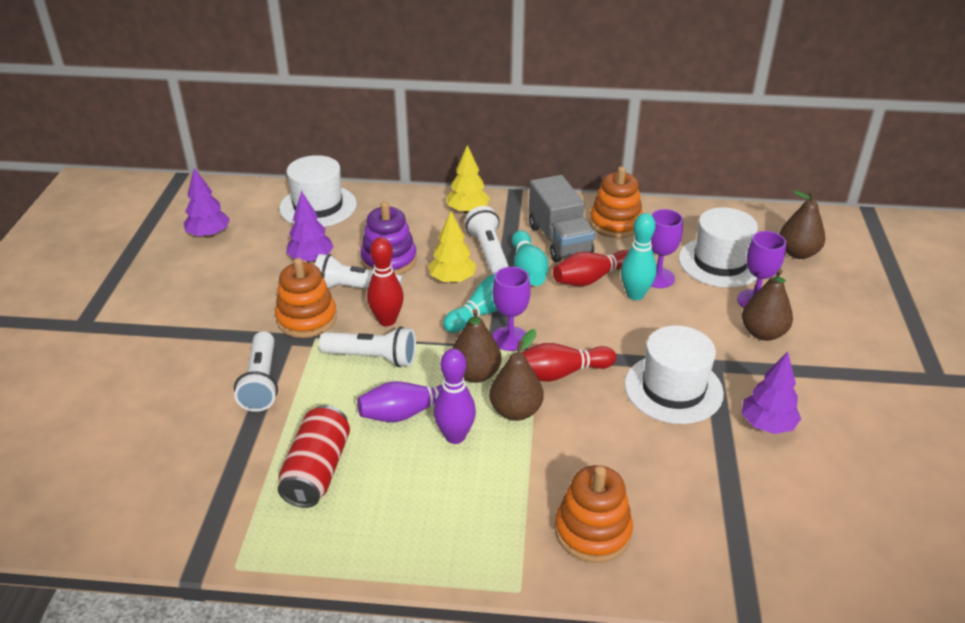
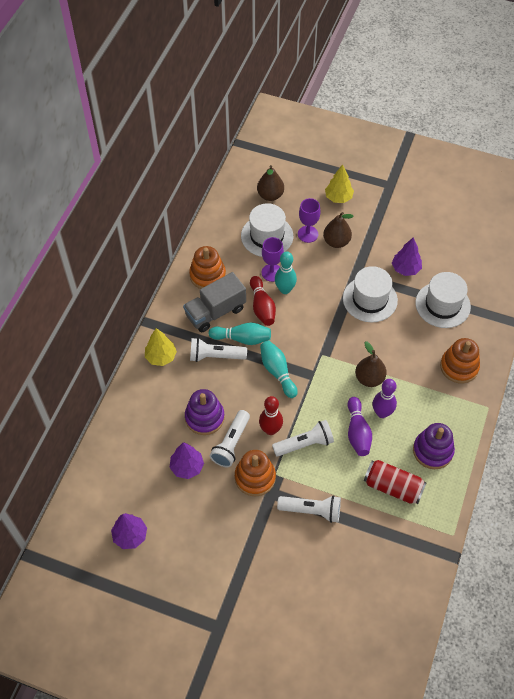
camera: 75 degrees left, 20 degrees up
(318, 206) = (118, 454): white hat -> white hat (442, 305)
(373, 358) = (305, 444): white flashlight -> white flashlight turned 45 degrees clockwise
(399, 515) = (432, 451): none -> purple stacking toy
(452, 279) = (239, 384): yellow tree -> yellow tree (338, 197)
(475, 374) = (334, 391): brown pear -> none
(510, 338) = (307, 366): purple goblet -> none
(559, 240) = (215, 312): grey truck -> grey truck turned 150 degrees clockwise
(560, 373) = (344, 348): red bowling pin -> none

